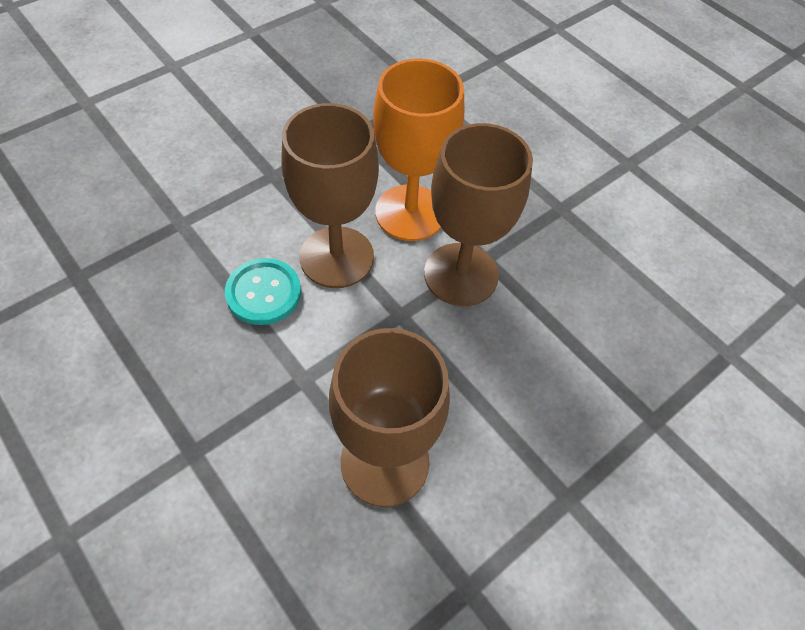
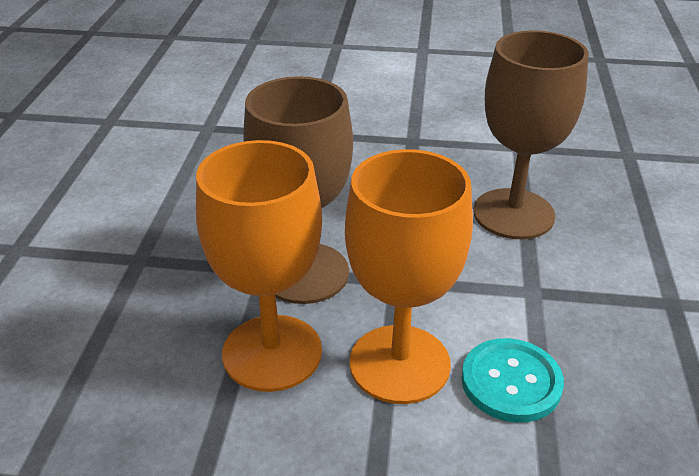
camera: 130 degrees left, 20 degrees down
(337, 257) = (399, 364): brown goblet -> orange goblet

